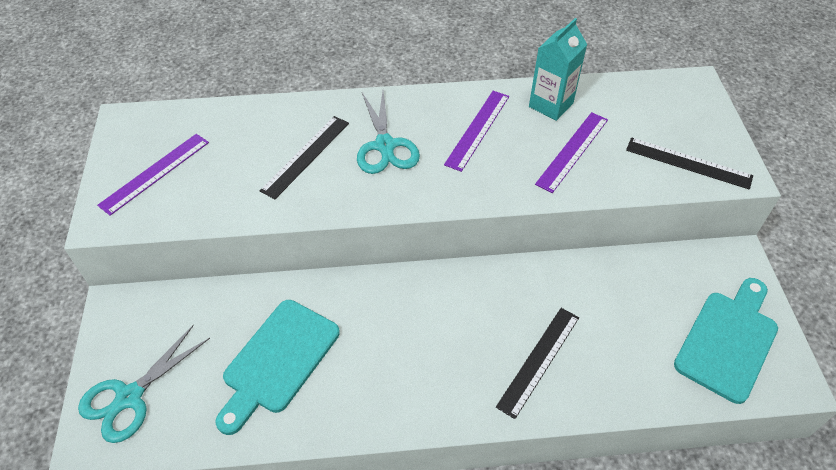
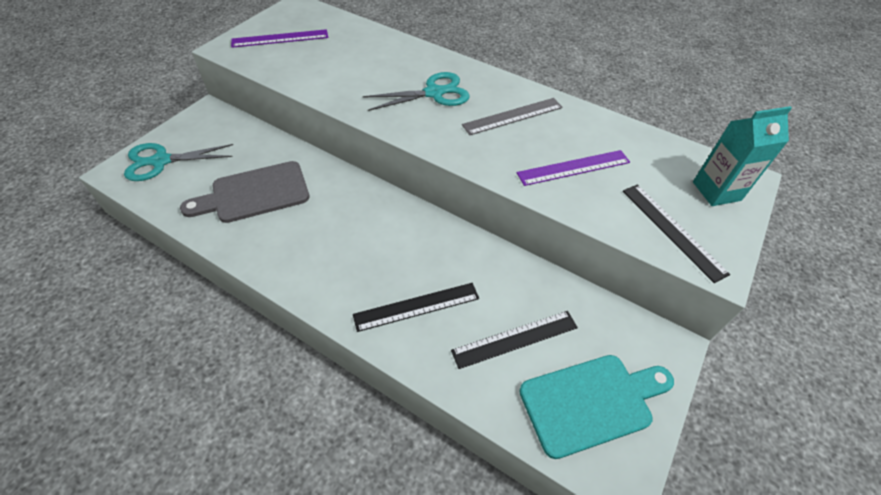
camera: 35 degrees right, 0 degrees up
(278, 361) = (255, 193): turquoise cutting board -> grey cutting board
(306, 156) = (376, 73): black ruler -> black ruler (515, 339)
(385, 146) = (434, 93): turquoise scissors -> turquoise scissors turned 135 degrees counterclockwise
(477, 129) = (513, 116): purple ruler -> grey ruler
(551, 105) = (591, 129): turquoise carton -> turquoise carton (716, 191)

